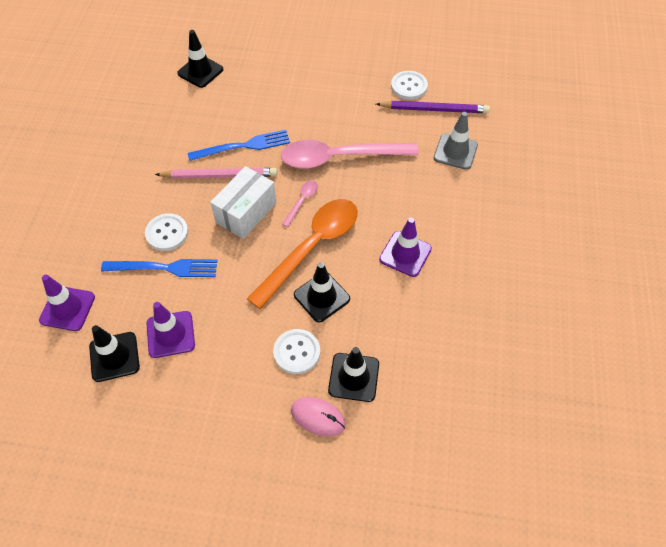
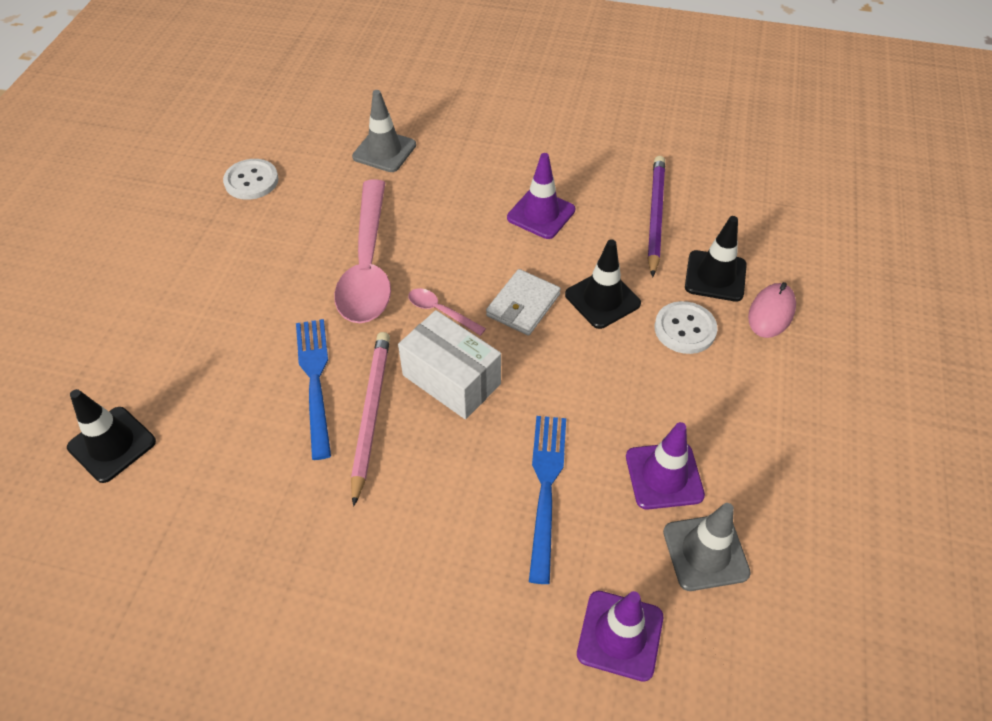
camera: 85 degrees left, 5 degrees down
(114, 357) = (705, 552): black traffic cone -> grey traffic cone
(167, 233) = (478, 487): white button -> none
(312, 247) = (523, 305): orange spoon -> white wallet
(434, 109) = (304, 161): purple pencil -> purple pencil (655, 216)

